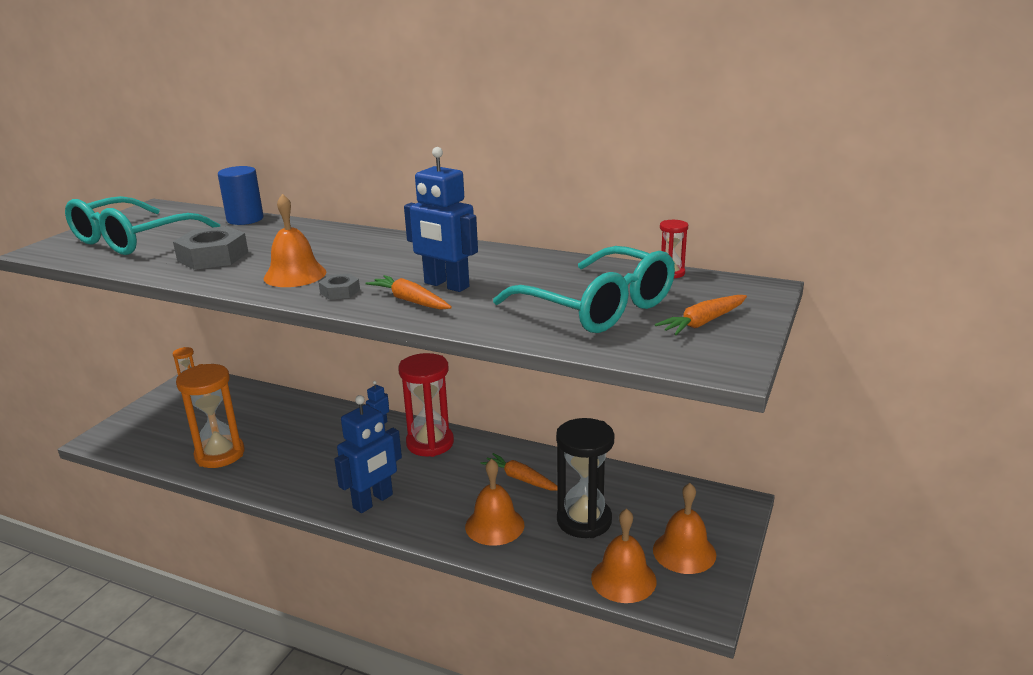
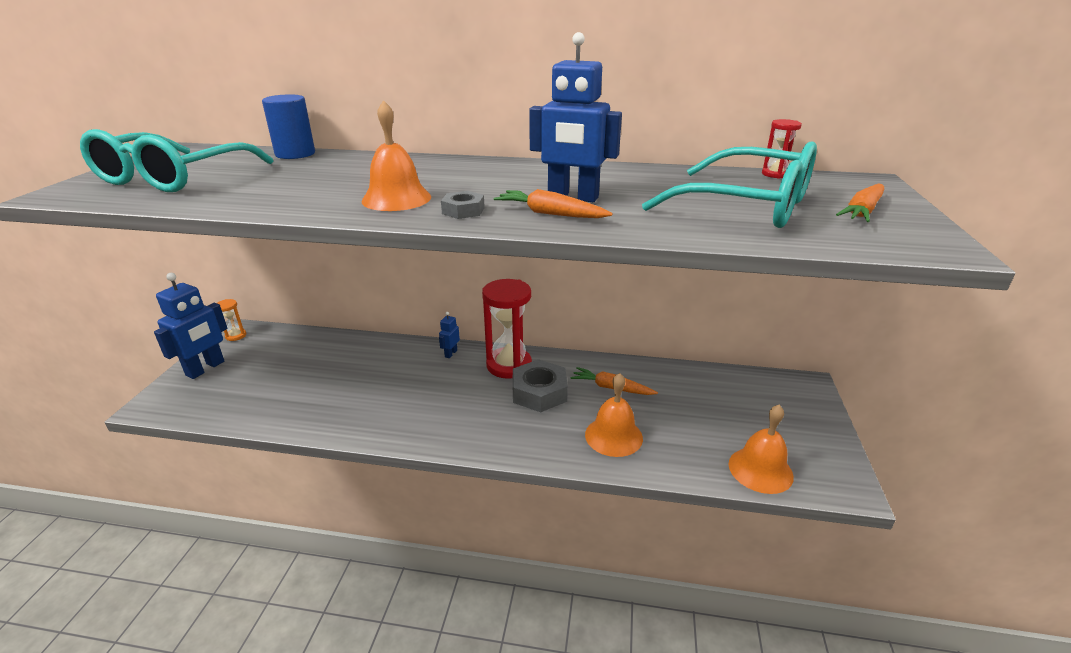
camera: 15 degrees left, 5 degrees up
(213, 257) = (284, 188): grey nut -> grey nut (539, 392)
(220, 454) = (299, 403): orange hourglass -> none
(373, 501) = (483, 429): blue robot -> blue robot (205, 368)
(584, 520) = (691, 419): black hourglass -> none
(684, 552) = (794, 435): orange bell -> none

